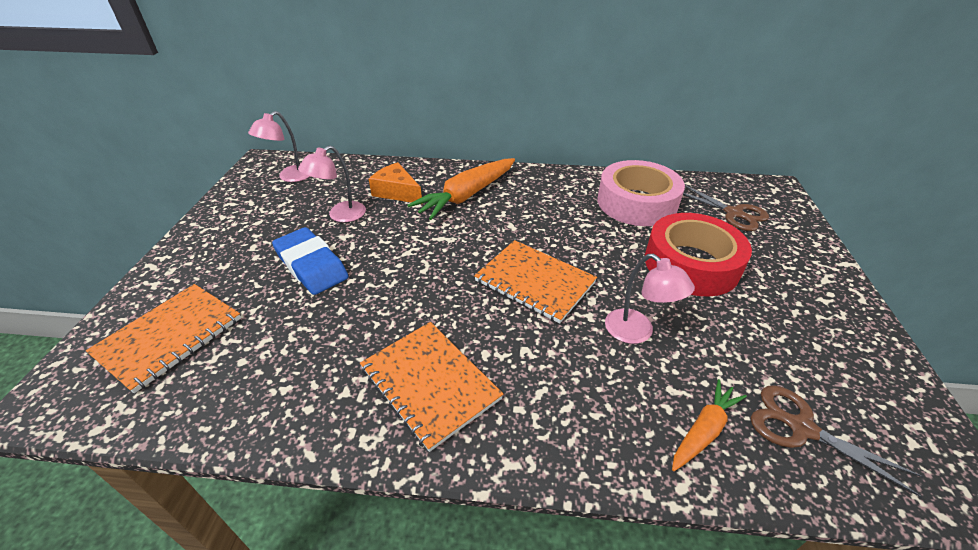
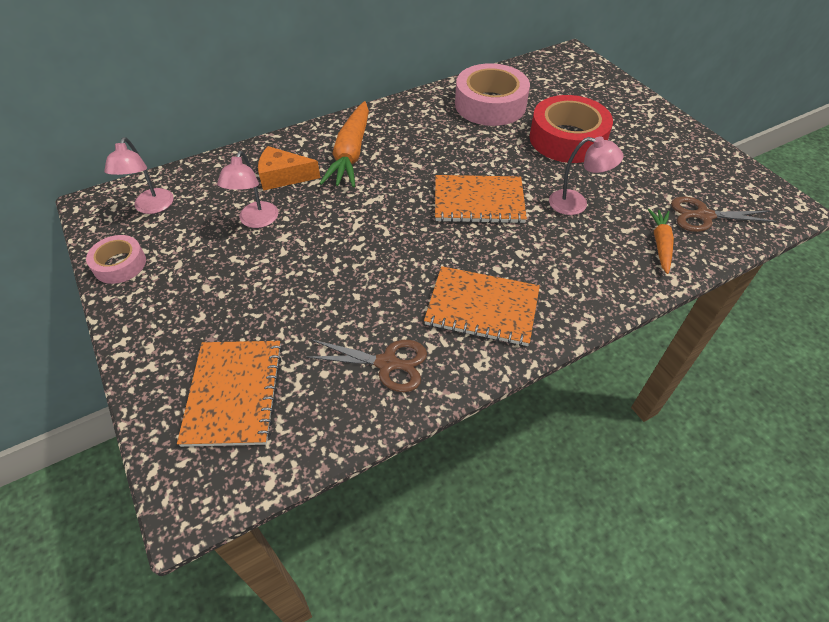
camera: 35 degrees left, 10 degrees up
(226, 205) = (120, 264): none -> pink tape
(311, 265) = (286, 275): blue eraser -> none
(734, 213) = (562, 86): brown scissors -> brown scissors (387, 363)

